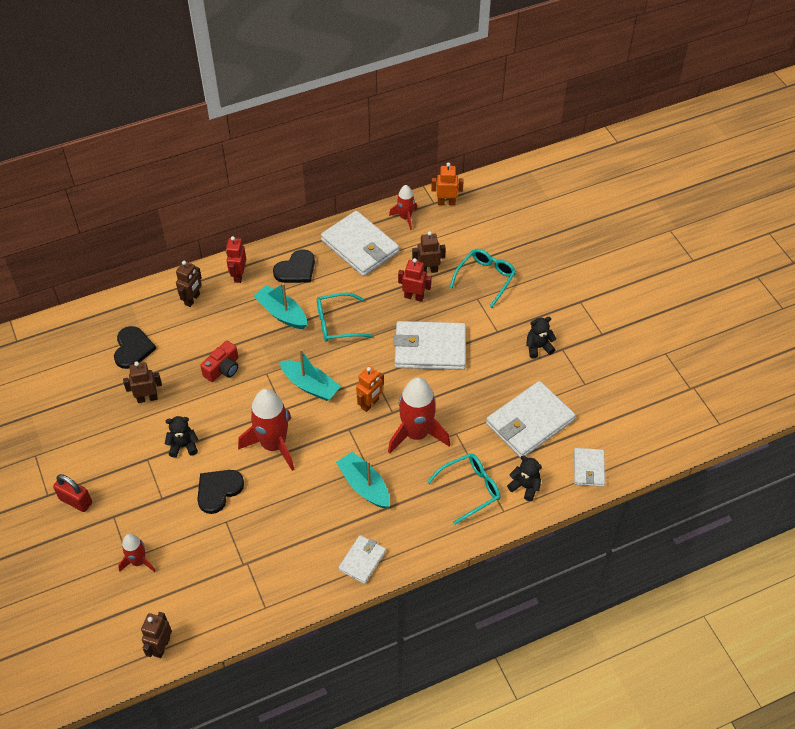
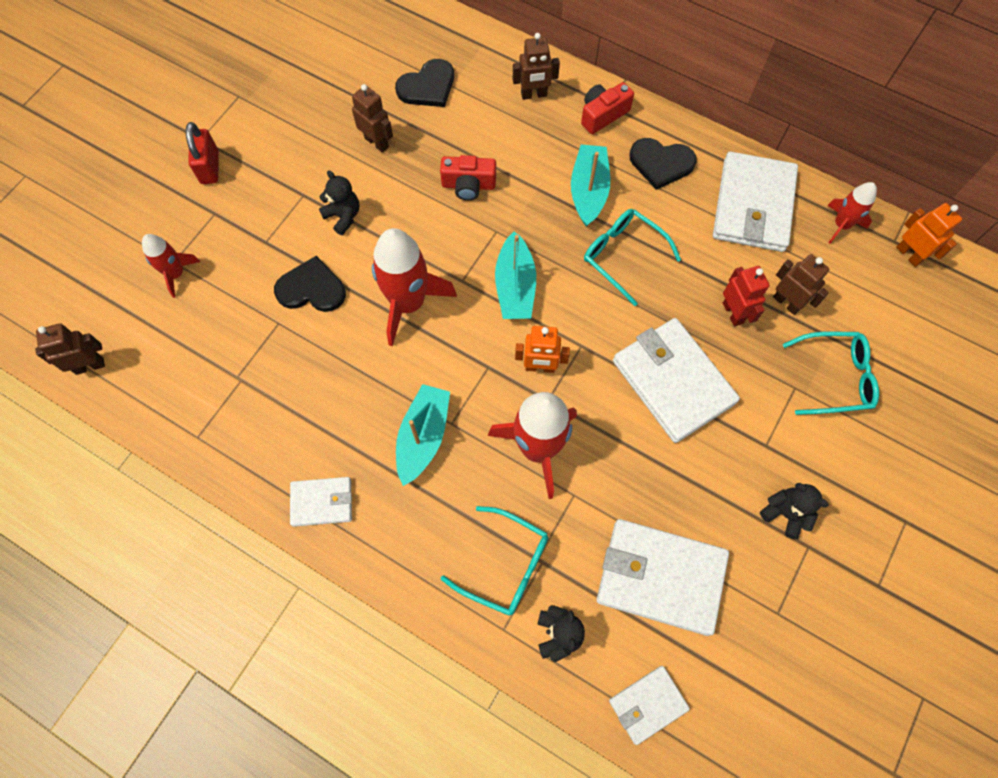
camera: 55 degrees right, 15 degrees up
(238, 275) = (603, 115): red robot -> red camera

